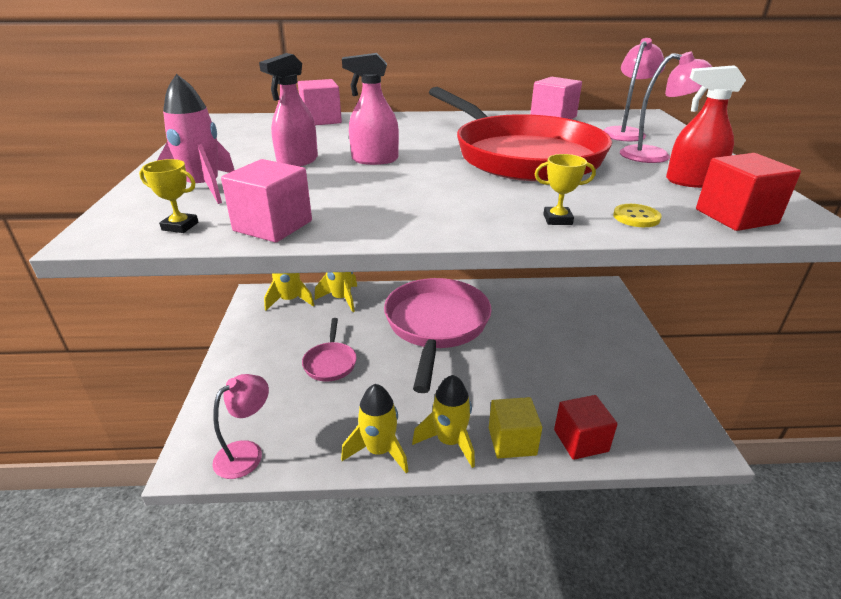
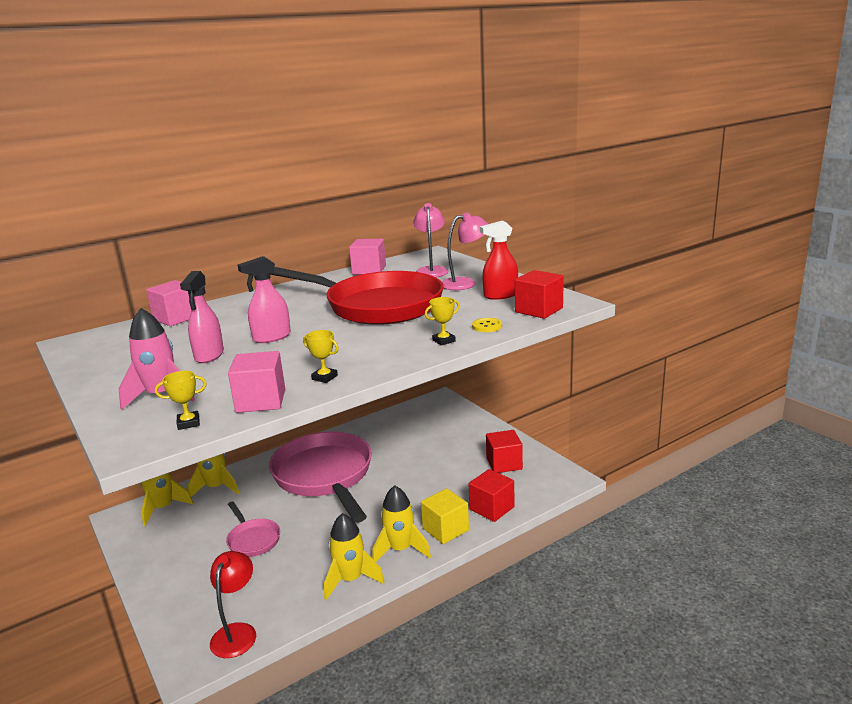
camera: 30 degrees left, 10 degrees down
(247, 452) = (237, 632): pink lamp -> red lamp
(368, 221) = (324, 377): none -> yellow trophy
(630, 391) = (504, 464): none -> red cube

